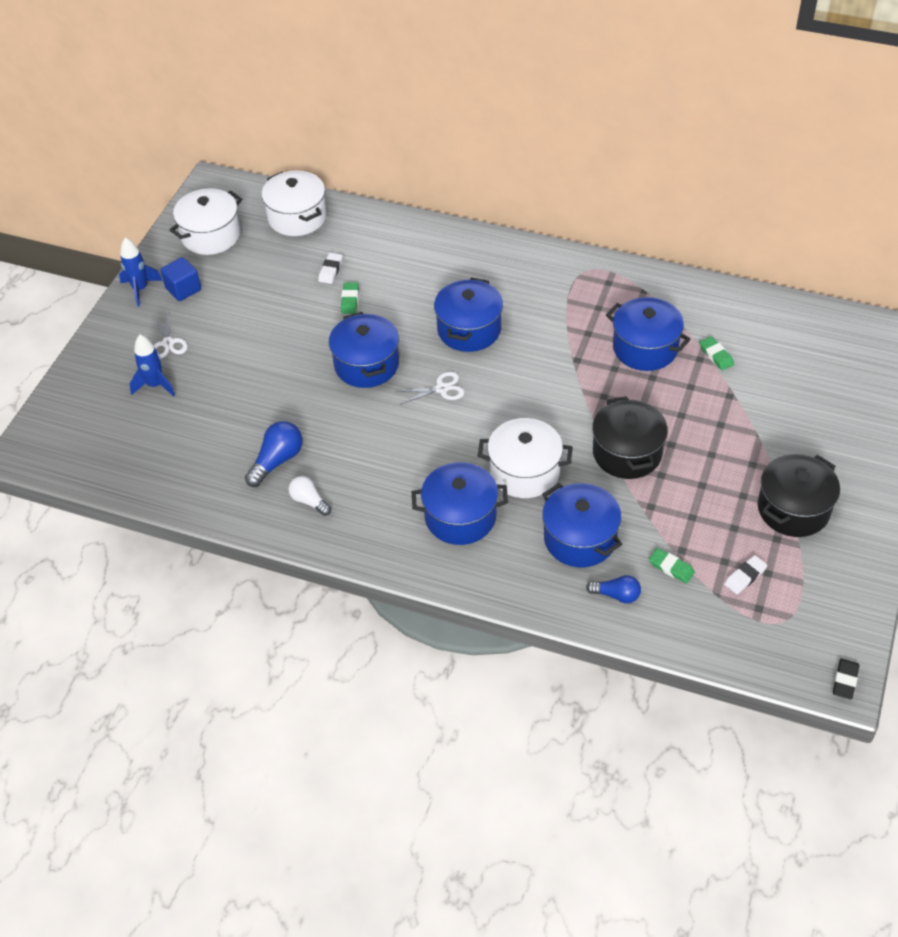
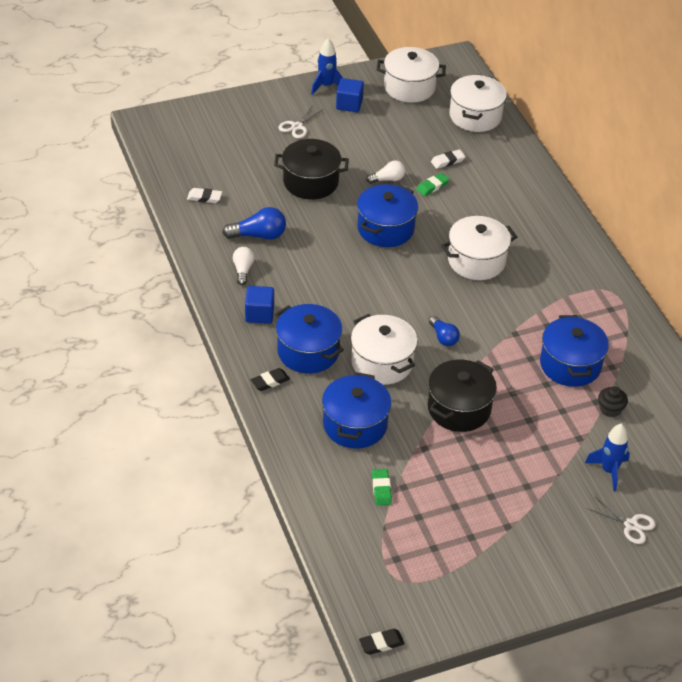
camera: 45 degrees right, 5 degrees down
(155, 385) = (257, 143): blue rocket -> blue rocket (609, 471)
(308, 324) = (388, 179): none -> white light bulb
(378, 524) = (259, 314): none -> blue cube
(441, 389) = (407, 278): white scissors -> white scissors (631, 525)
(469, 329) = (476, 261): blue pot -> white pot
(470, 569) = (270, 381): none -> black eraser
(616, 595) = (327, 471): blue light bulb -> blue light bulb (443, 337)
(716, 355) = (610, 409): green eraser -> black cupcake
(745, 576) = (416, 536): white eraser -> white eraser (204, 197)
(793, 509) = (510, 533): black pot -> black pot (310, 182)

